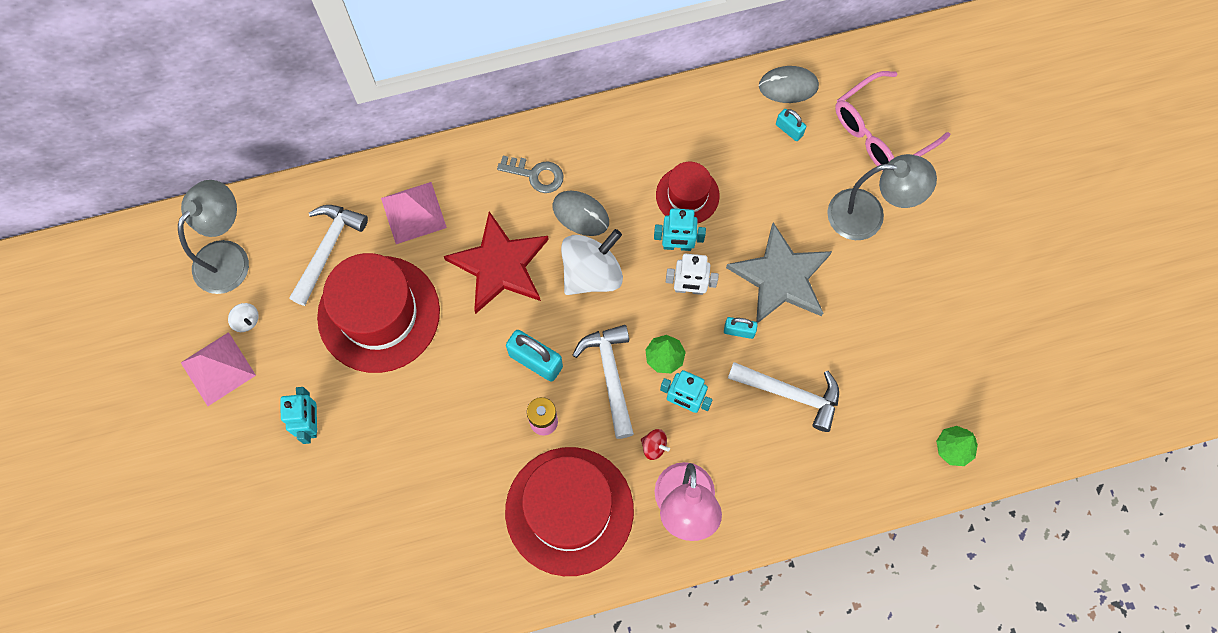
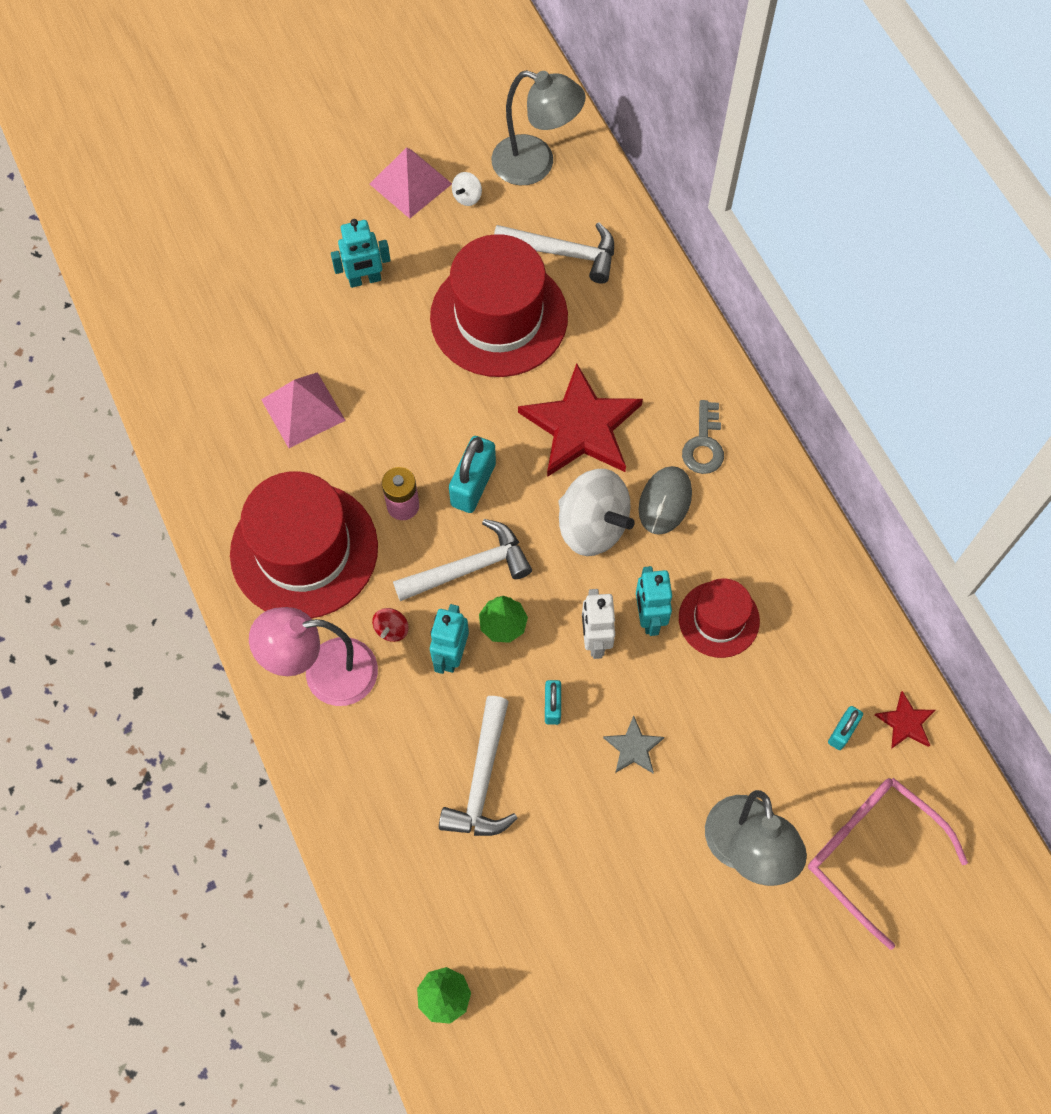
camera: 80 degrees right, 5 degrees down
(413, 212) = (626, 327): pink pyramid -> pink pyramid (303, 410)
(780, 277) = (633, 747): grey star -> grey star, size x0.45
(788, 86) = (905, 722): grey mouse -> red star

